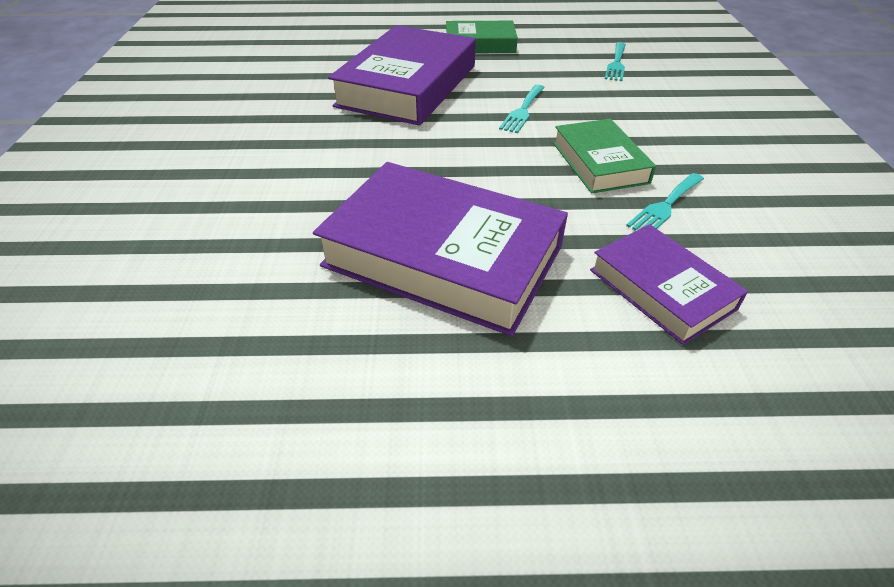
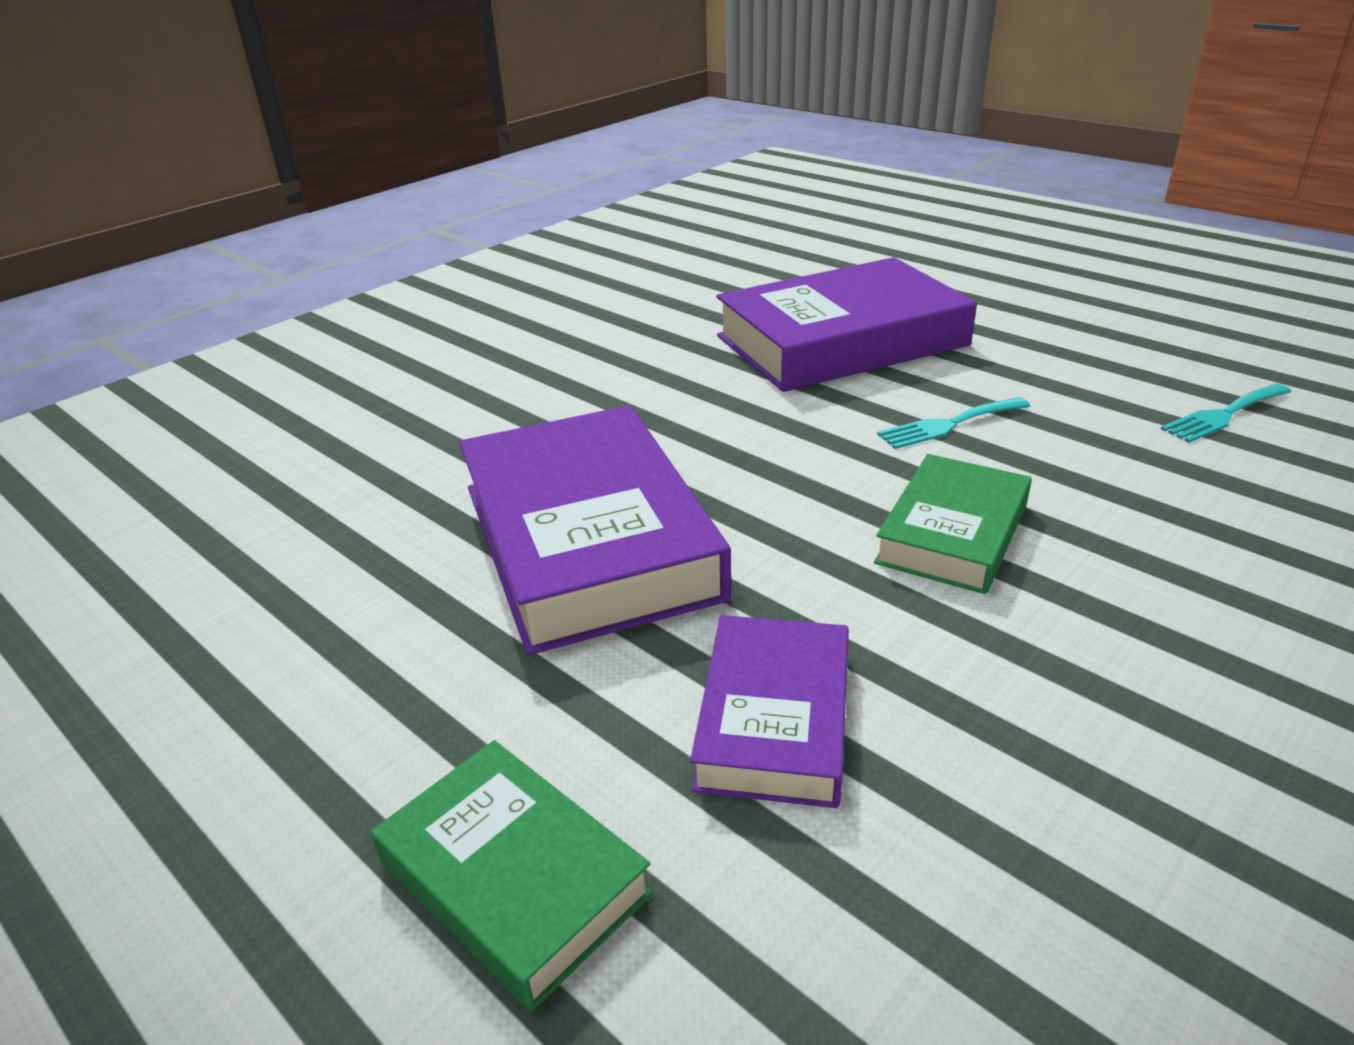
camera: 45 degrees right, 10 degrees down
(480, 44) = (1028, 319): green book -> green book (514, 877)
(665, 206) = (957, 632): turquoise fork -> none

